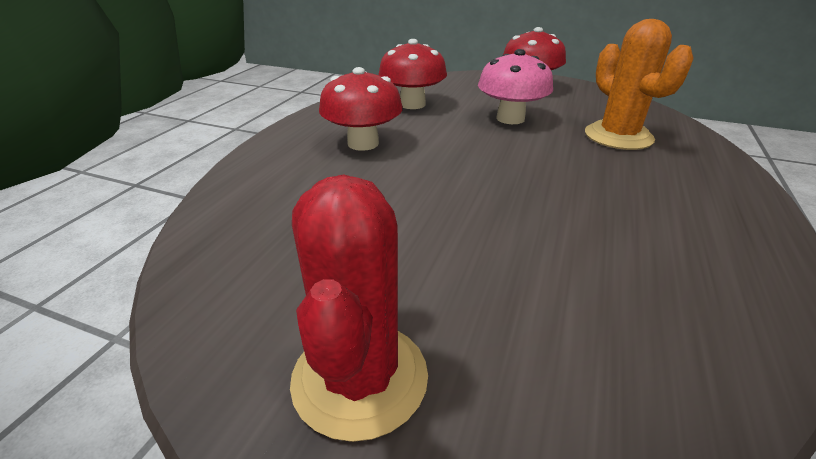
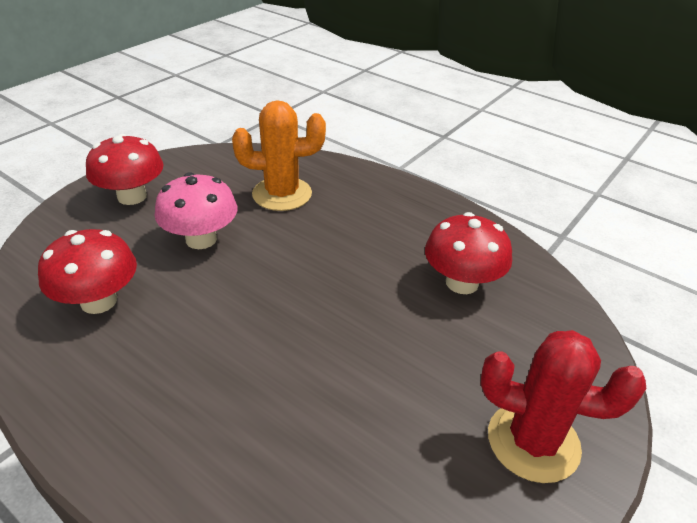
camera: 75 degrees left, 5 degrees up
(363, 143) = (183, 373): red mushroom -> red mushroom (462, 283)

